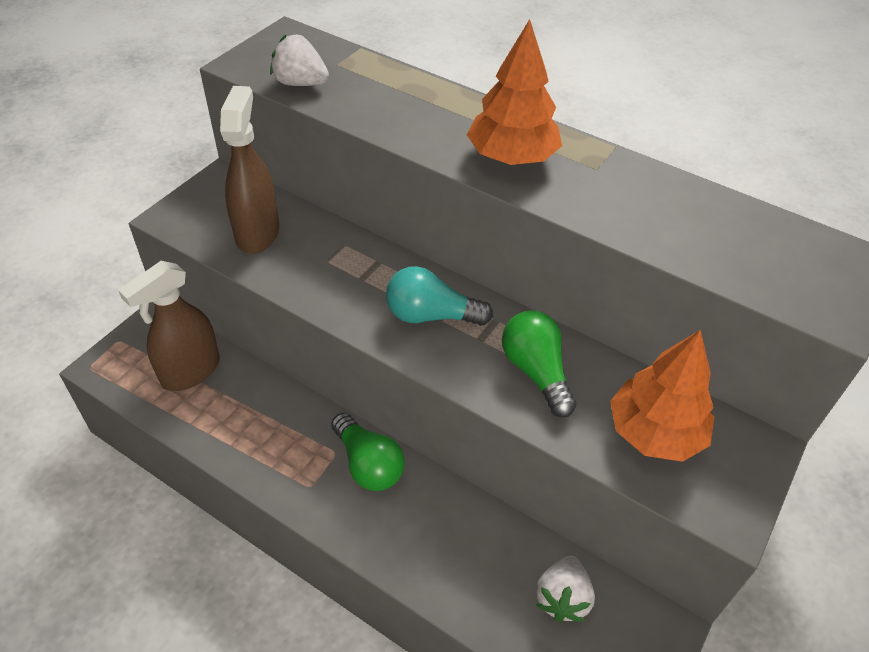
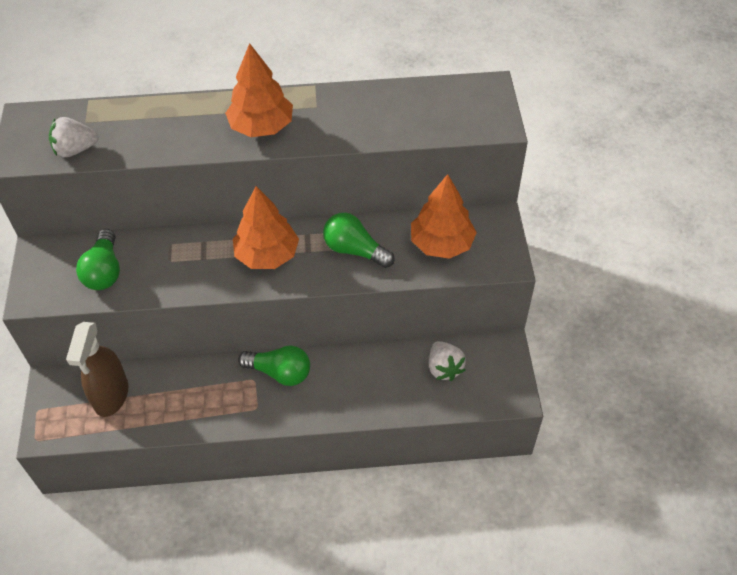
camera: 35 degrees left, 5 degrees up
(257, 233) = (104, 271): brown spray bottle -> green light bulb
(431, 315) = (267, 255): turquoise light bulb -> orange tree

